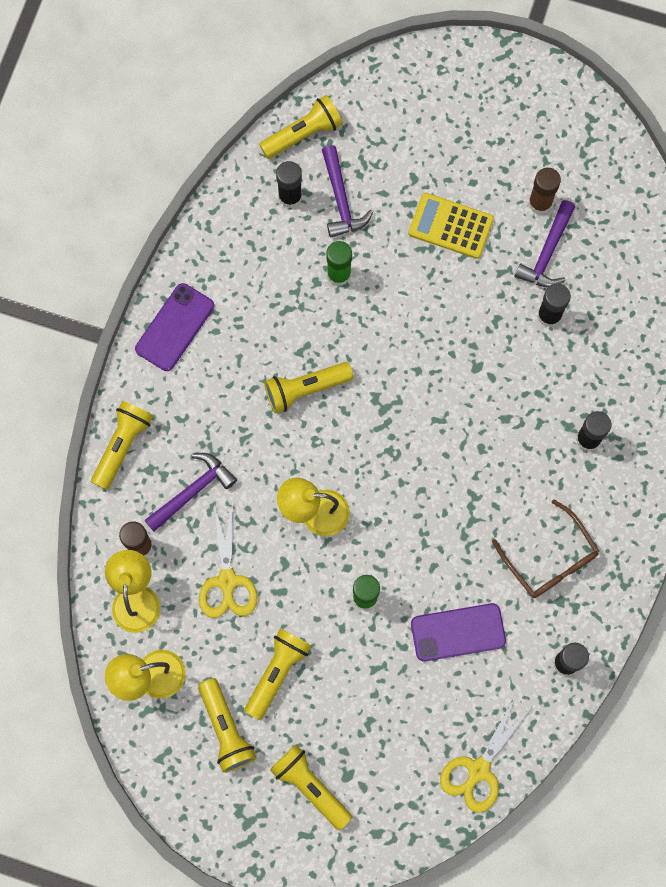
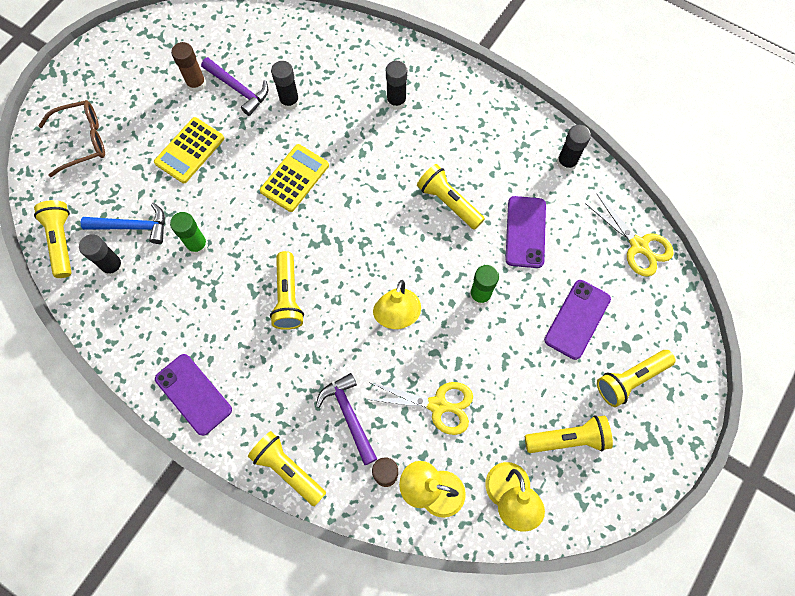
camera: 75 degrees left, 5 degrees down
(277, 672) = (527, 382): yellow flashlight -> yellow flashlight (448, 202)
(341, 199) = (133, 226): purple hammer -> blue hammer
(365, 713) = (577, 319): none -> purple phone
(450, 352) = (295, 178): none -> yellow calculator
(550, 559) = (483, 151): brown glasses -> brown glasses (82, 141)

